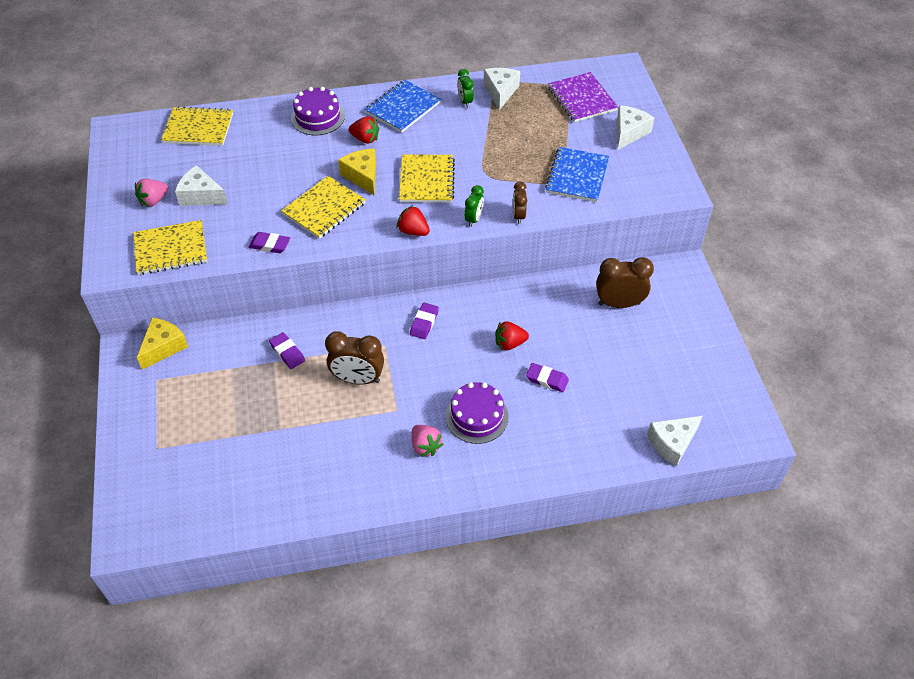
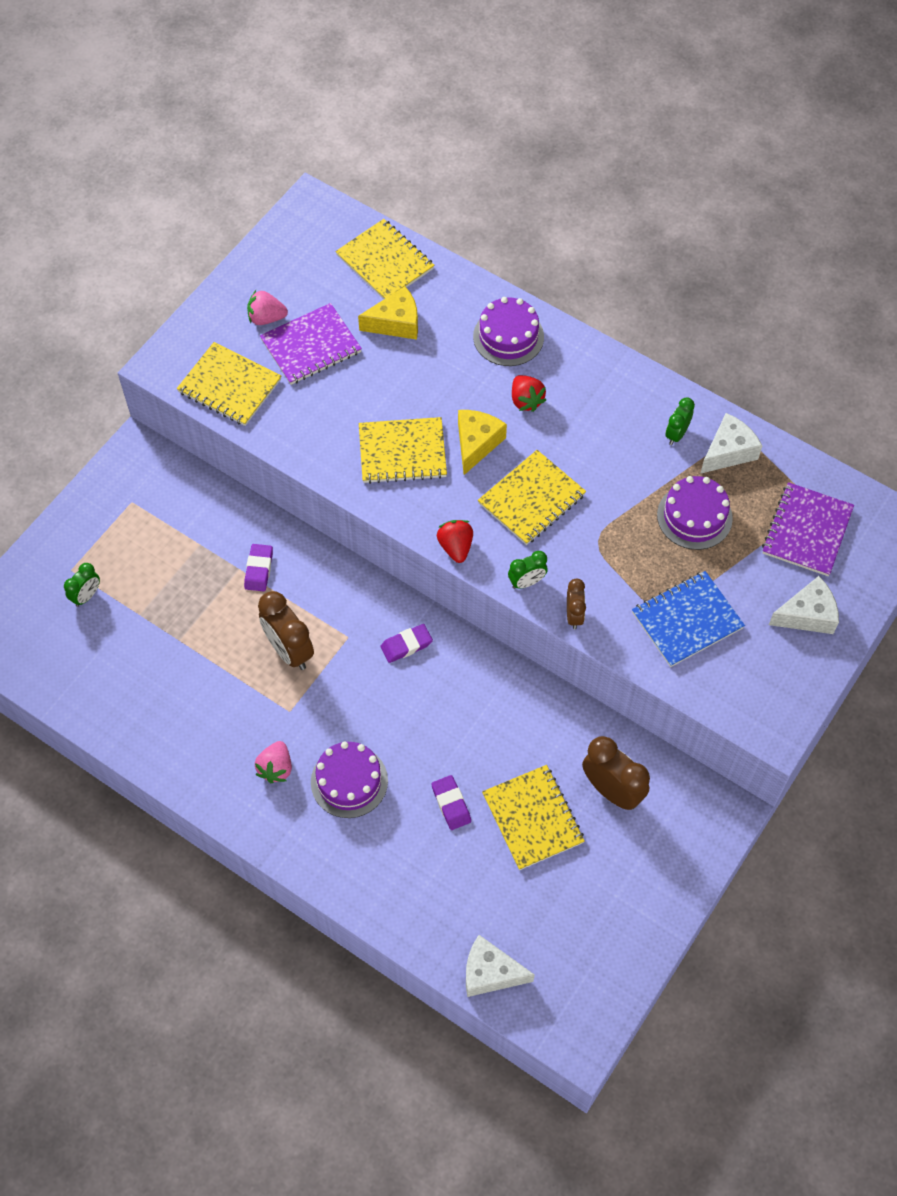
camera: 45 degrees right, 10 degrees up
(163, 347) = (167, 473): yellow cheese -> yellow cheese (396, 323)
(186, 454) = (86, 596): none -> green clock
(201, 196) = (311, 346): white cheese -> purple notebook
(270, 245) = (315, 452): purple eraser -> none
(403, 108) = (604, 391): blue notebook -> none
(509, 343) = (459, 737): red strawberry -> none
(518, 216) = (574, 615): brown clock -> brown clock turned 135 degrees clockwise
(521, 130) = (694, 516): none -> purple cake
(597, 350) = (532, 818): none -> yellow notebook

